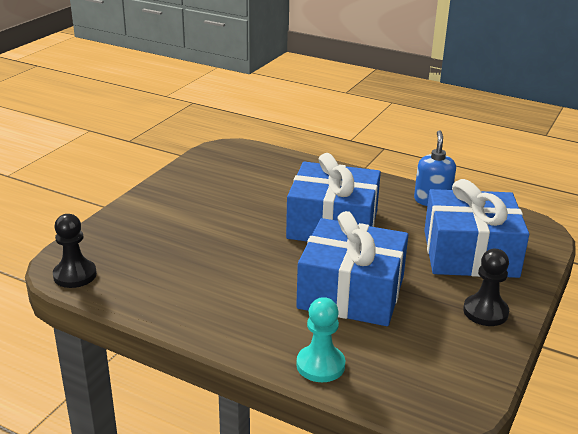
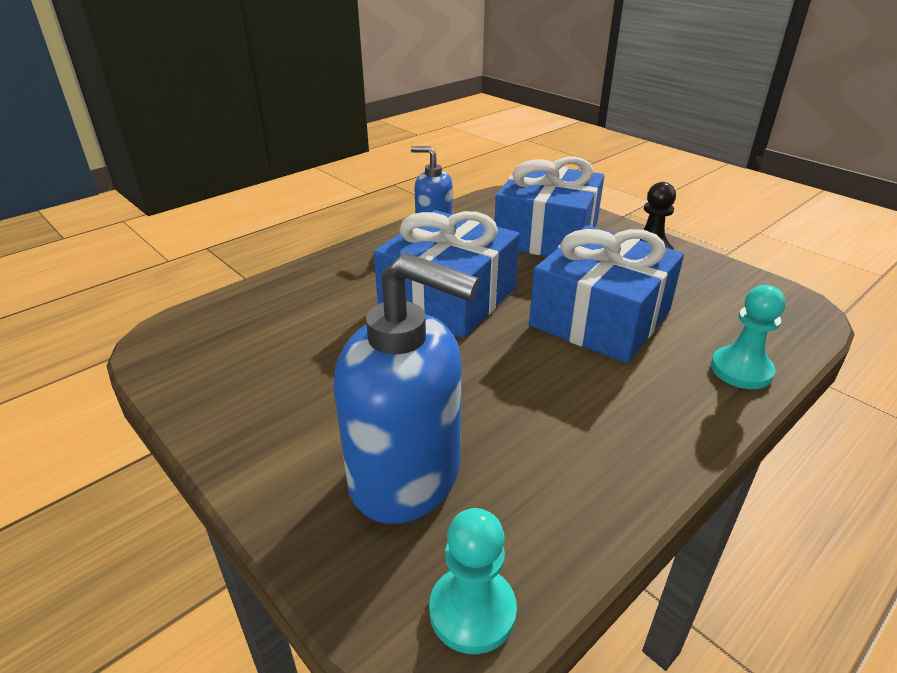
camera: 70 degrees left, 5 degrees up
(75, 275) = (472, 611): black pawn -> turquoise pawn
(152, 242) = (406, 476): none -> blue soap dispenser

